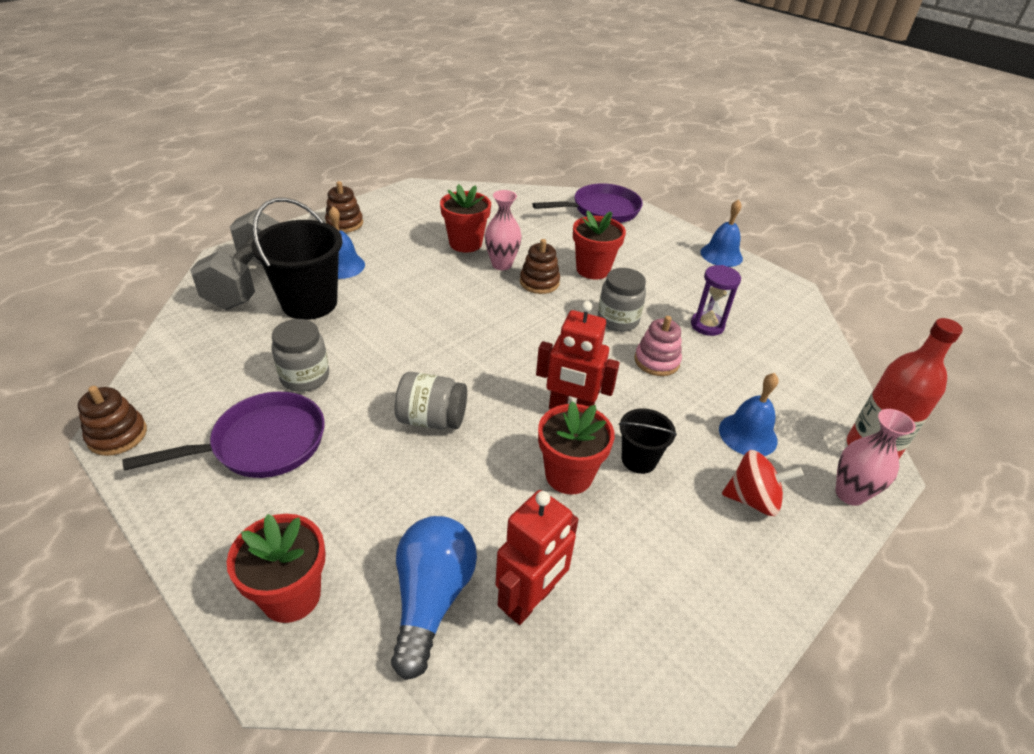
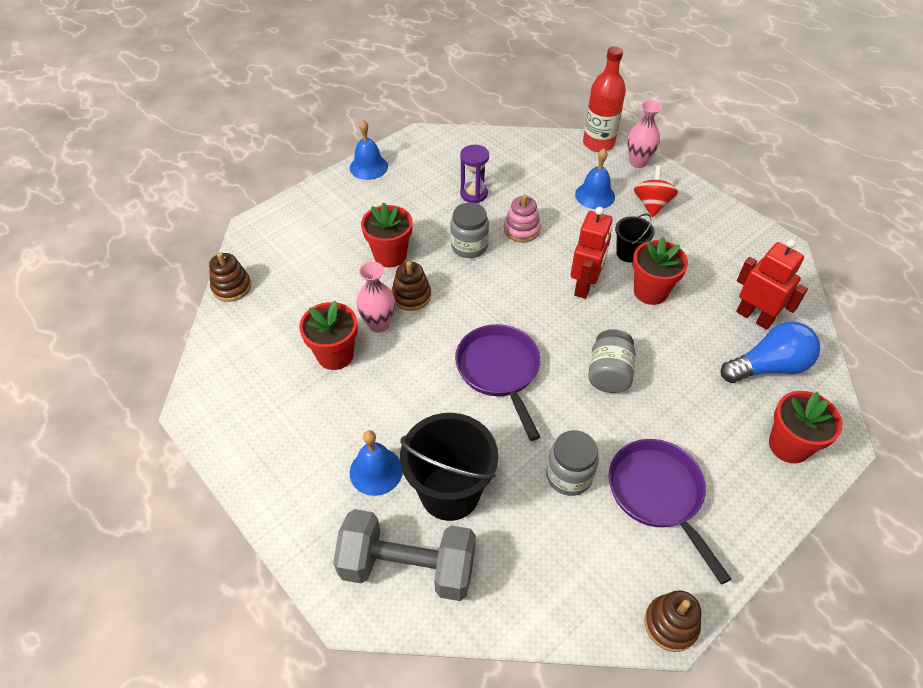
camera: 85 degrees left, 10 degrees up
(344, 223) = (277, 481): brown stacking toy -> brown stacking toy (231, 287)
(431, 599) = (768, 367): blue light bulb -> blue light bulb turned 150 degrees clockwise
(601, 210) = (275, 238): purple pan -> purple pan (499, 371)

